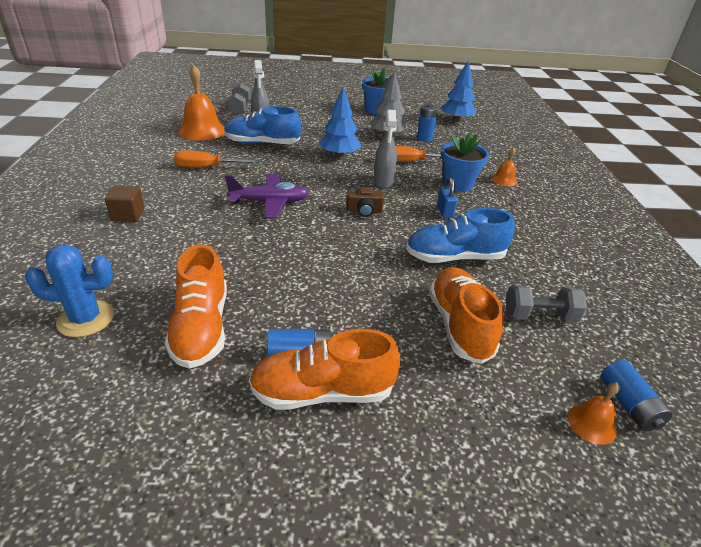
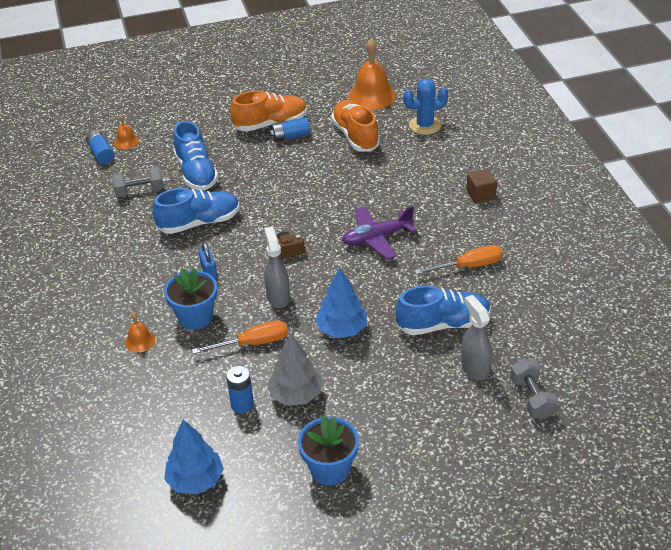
camera: 170 degrees right, 5 degrees up
(202, 130) = (532, 328): orange bell -> orange bell (372, 95)
(459, 325) = (196, 173): orange shoe -> blue shoe

